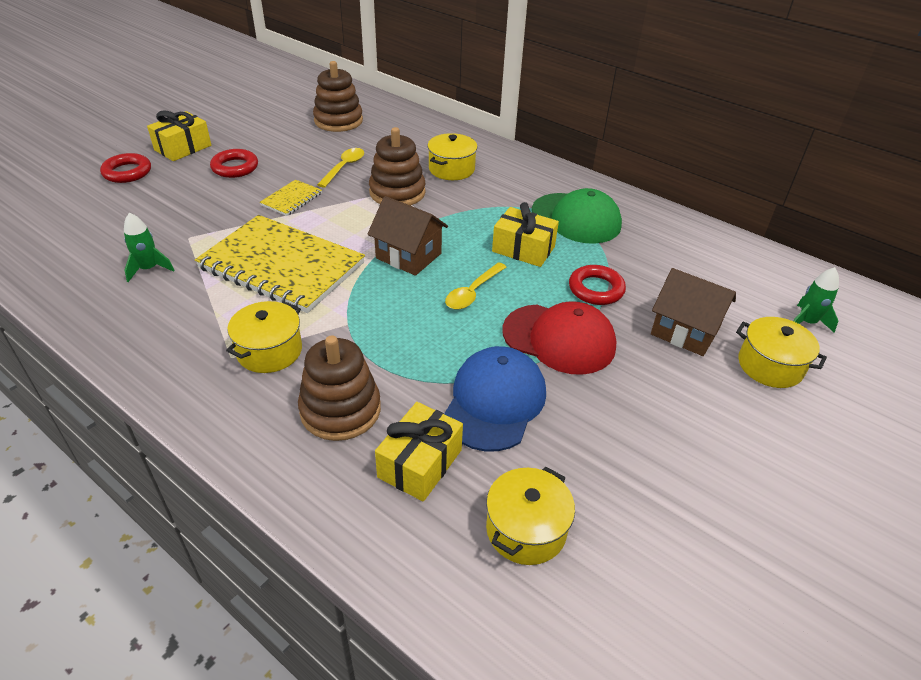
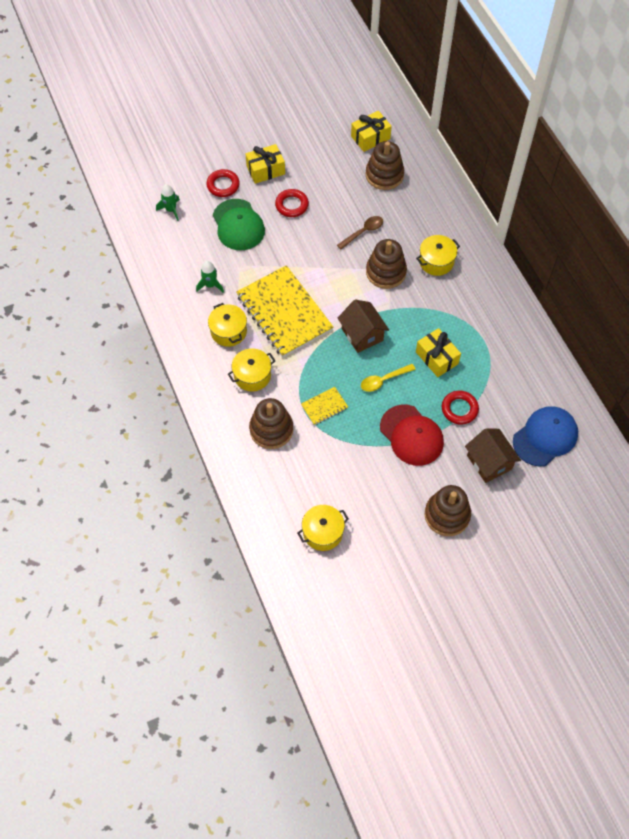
camera: 30 degrees right, 20 degrees up
(291, 199) = (315, 253): yellow notebook -> yellow notebook (324, 406)
(344, 167) = (363, 232): yellow spoon -> brown spoon
(420, 463) = (294, 477): yellow gift -> yellow gift (370, 137)
(494, 401) = (350, 459): blue cap -> blue cap (545, 437)
(576, 218) = (490, 345): green cap -> green cap (238, 225)
(691, 417) = (447, 515): none -> brown stacking toy
(770, 366) = (519, 506): yellow pot -> yellow pot (228, 331)
(806, 322) = (570, 489): green rocket -> green rocket (171, 210)

